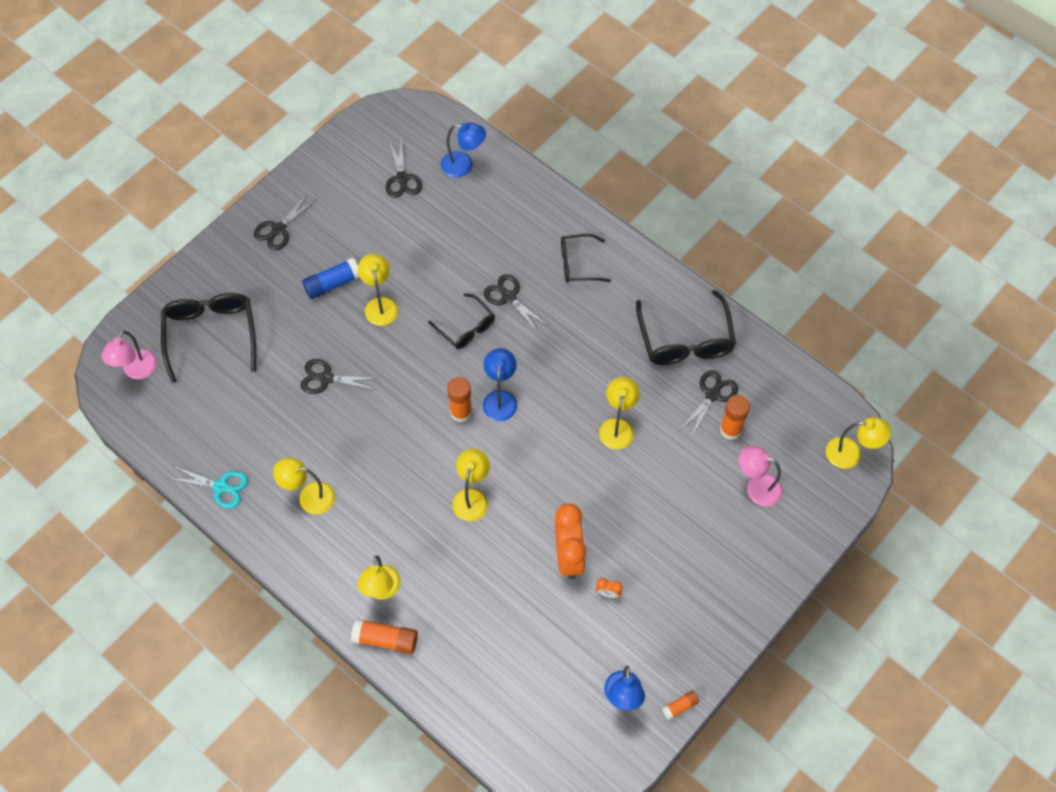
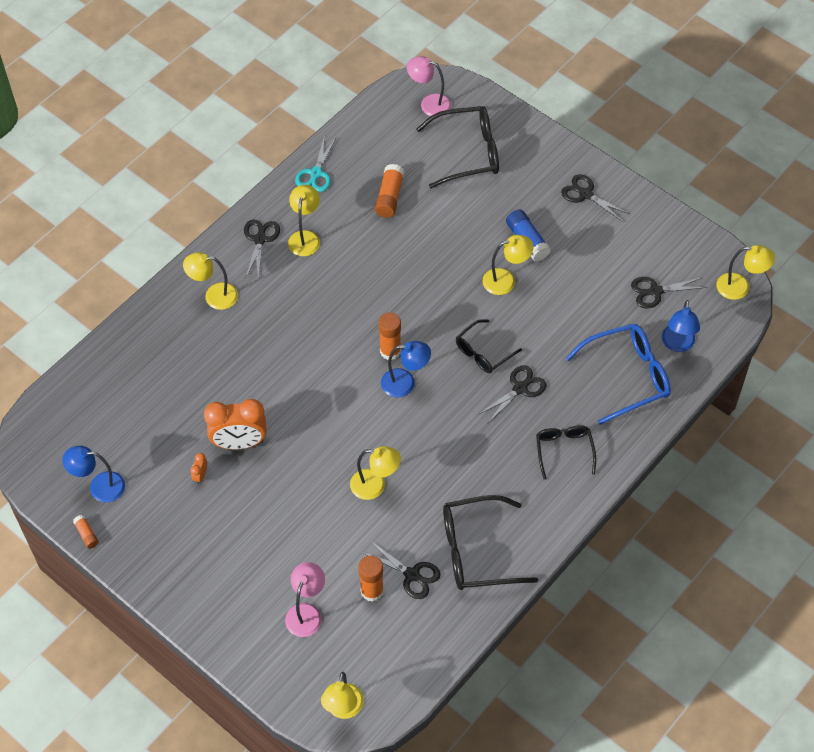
camera: 90 degrees right, 5 degrees down
(326, 378) = (424, 242): black scissors -> black scissors (260, 239)
(386, 639) = (168, 301): orange glue stick -> orange glue stick (389, 197)
(472, 497) = (301, 362): yellow lamp -> yellow lamp (740, 287)
(498, 208) = (627, 376): none -> blue glasses

